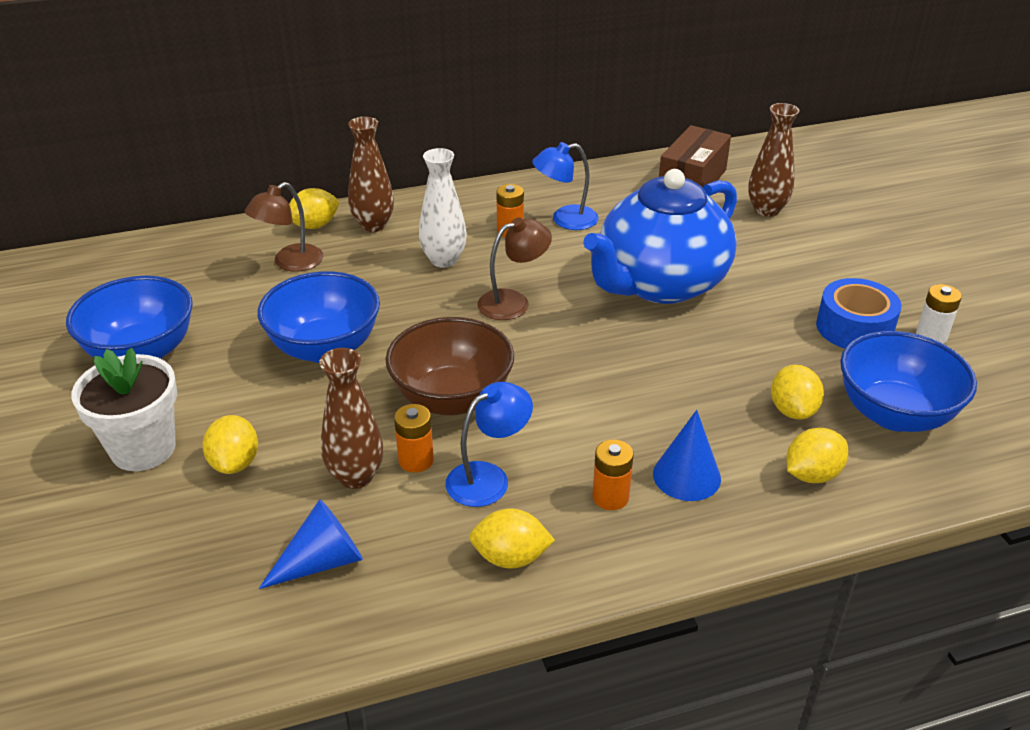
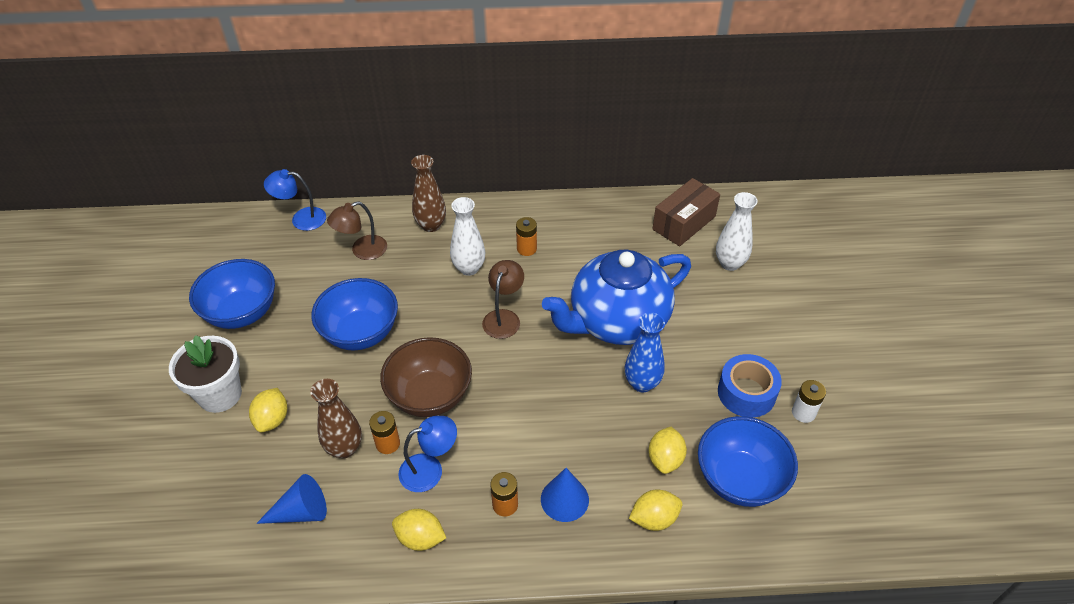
camera: 15 degrees right, 10 degrees up
(314, 225) = (390, 218): yellow lemon -> none
(513, 302) = (504, 317): brown lamp -> brown lamp turned 60 degrees counterclockwise
(565, 219) = (571, 245): blue lamp -> blue lamp (301, 219)
(723, 339) = (642, 383): none -> blue vase
(766, 210) = (730, 263): brown vase -> white vase

